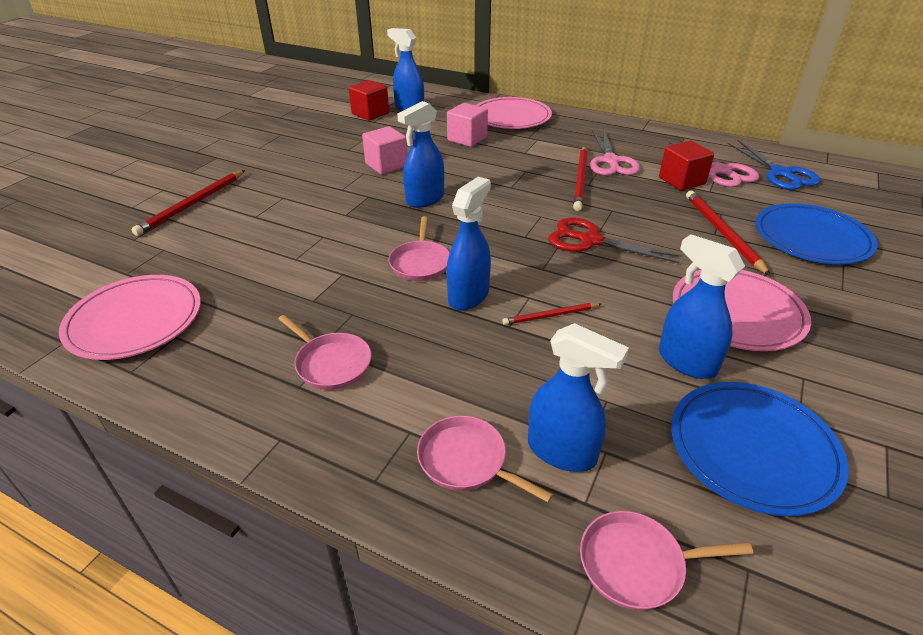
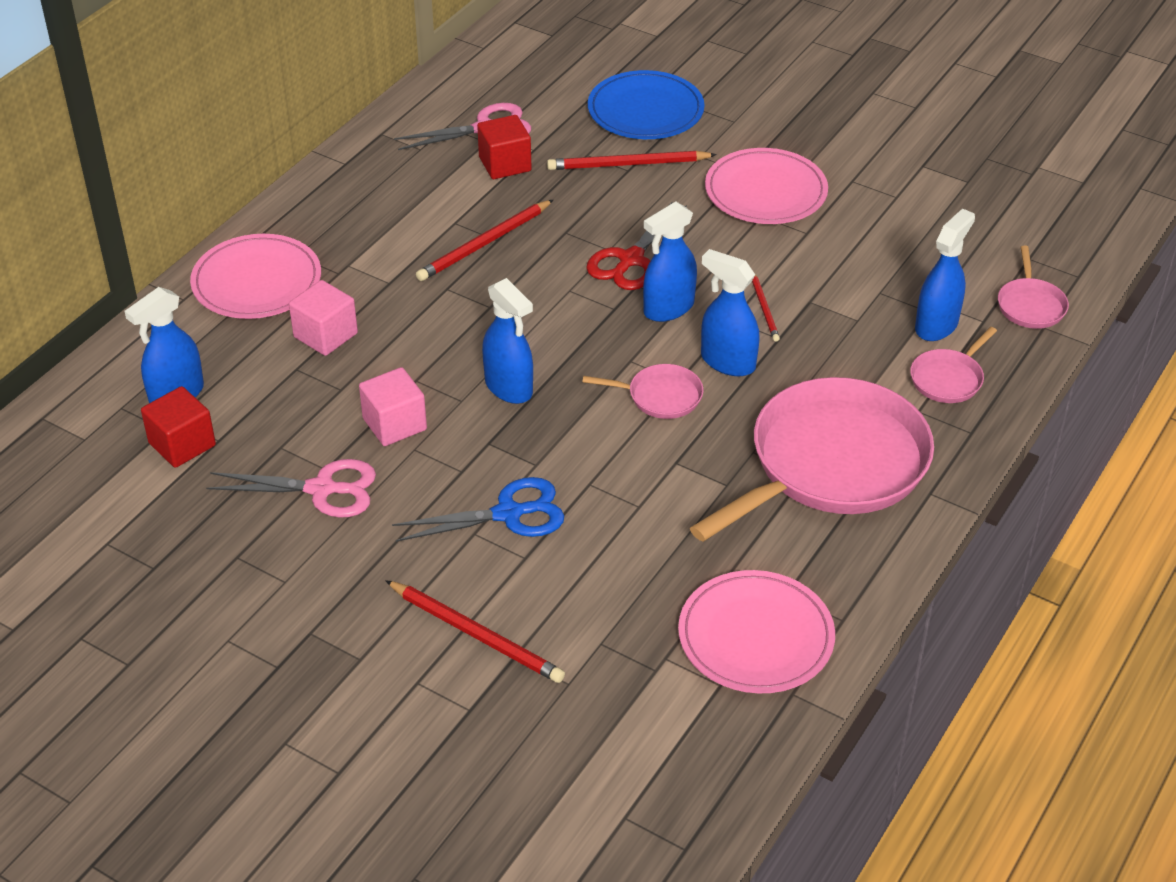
camera: 85 degrees left, 5 degrees up
(331, 363) = (832, 464): pink pan -> pink pan, size x2.35
(580, 180) = (484, 244): red pencil -> red pencil turned 120 degrees clockwise
(611, 161) = (438, 209): pink scissors -> pink scissors (322, 489)
(686, 361) = (832, 237): blue spray bottle -> blue spray bottle (668, 308)
(753, 449) = (929, 228): blue plate -> none
(781, 173) = (503, 88): blue scissors -> blue scissors (508, 514)

